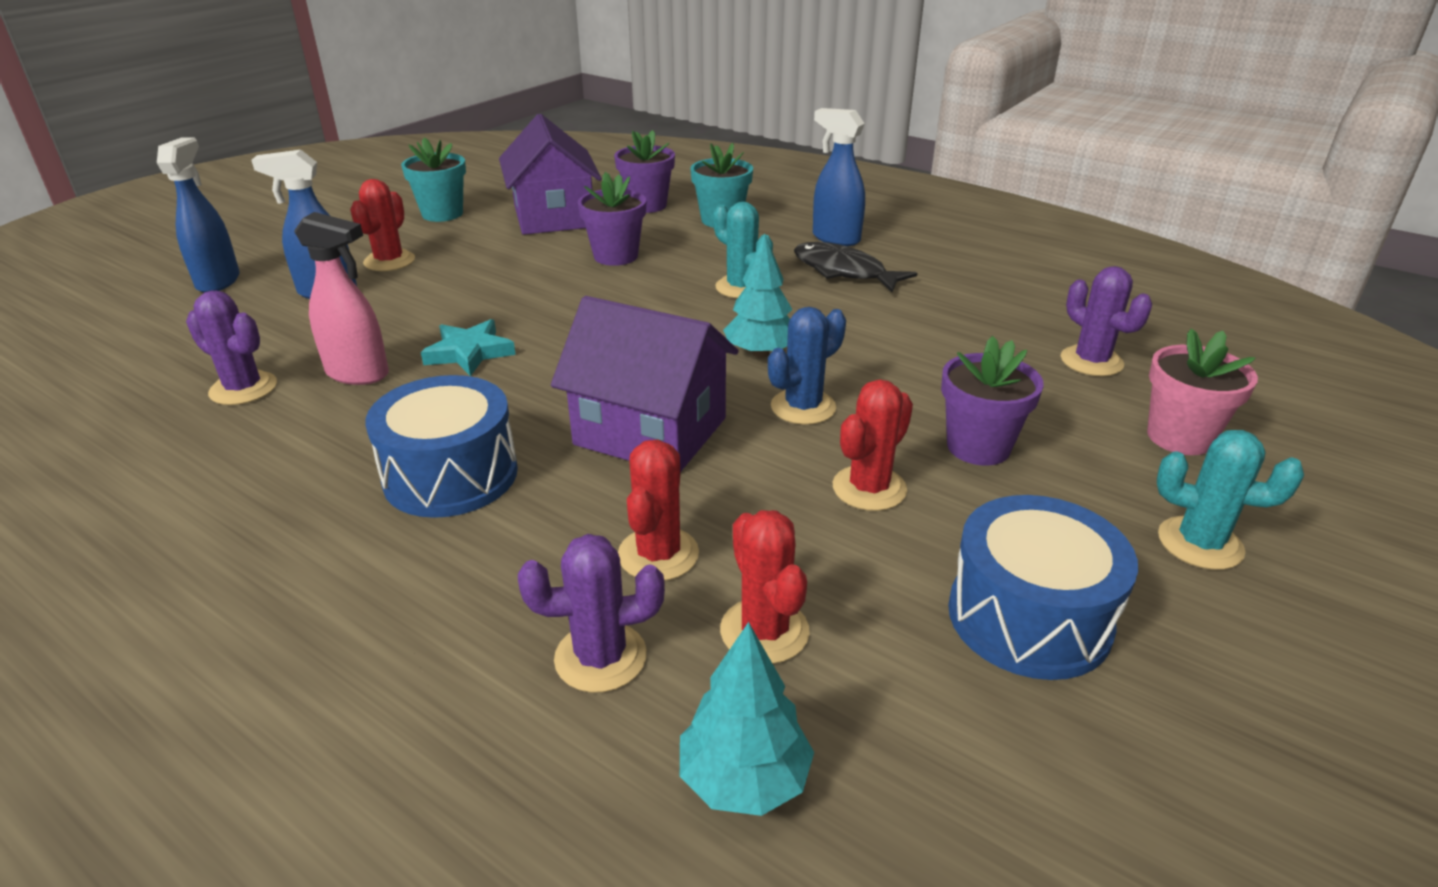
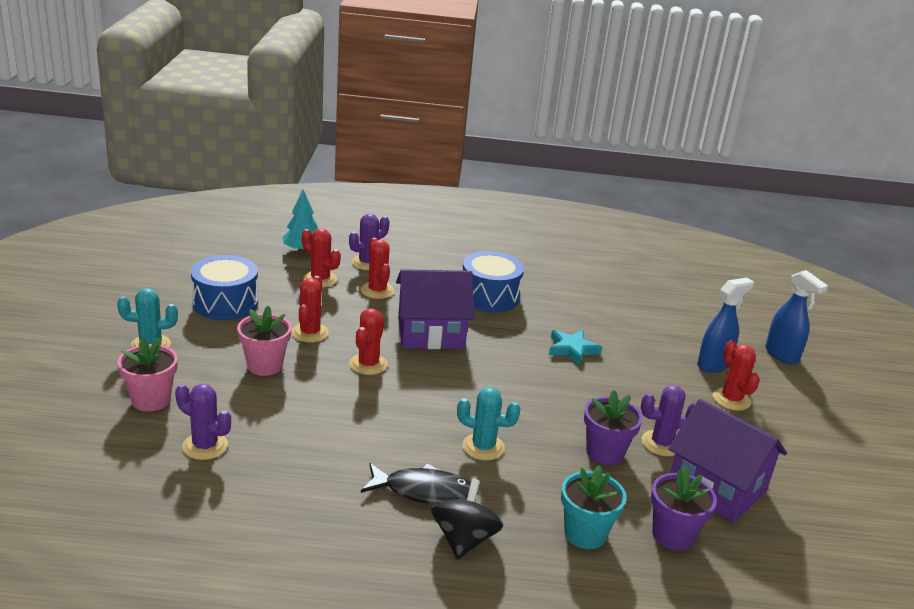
camera: 145 degrees right, 5 degrees down
(243, 389) = (635, 306): purple cactus -> purple cactus (661, 443)
(358, 374) = (602, 324): pink spray bottle -> none
(442, 214) = (796, 461): turquoise flower pot -> none
(761, 353) = (419, 393): turquoise tree -> none
(803, 407) = (368, 364): blue cactus -> red cactus
(835, 238) = (464, 539): blue spray bottle -> black spinning top
(978, 447) = (265, 365): purple flower pot -> pink flower pot

